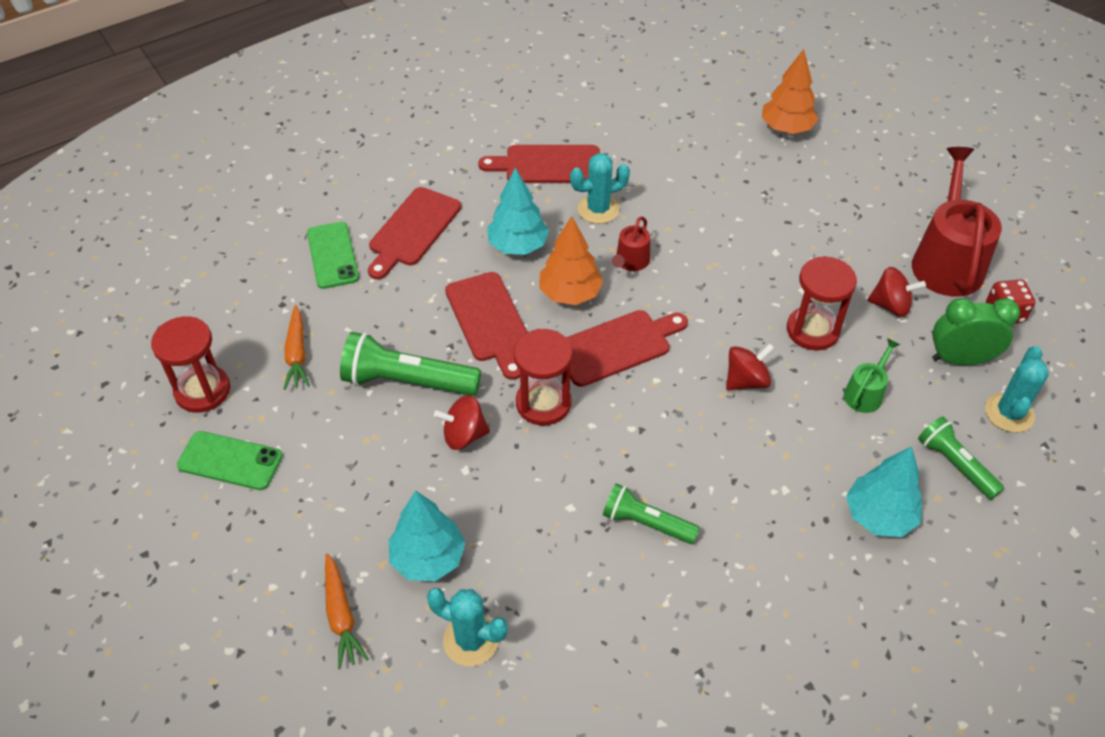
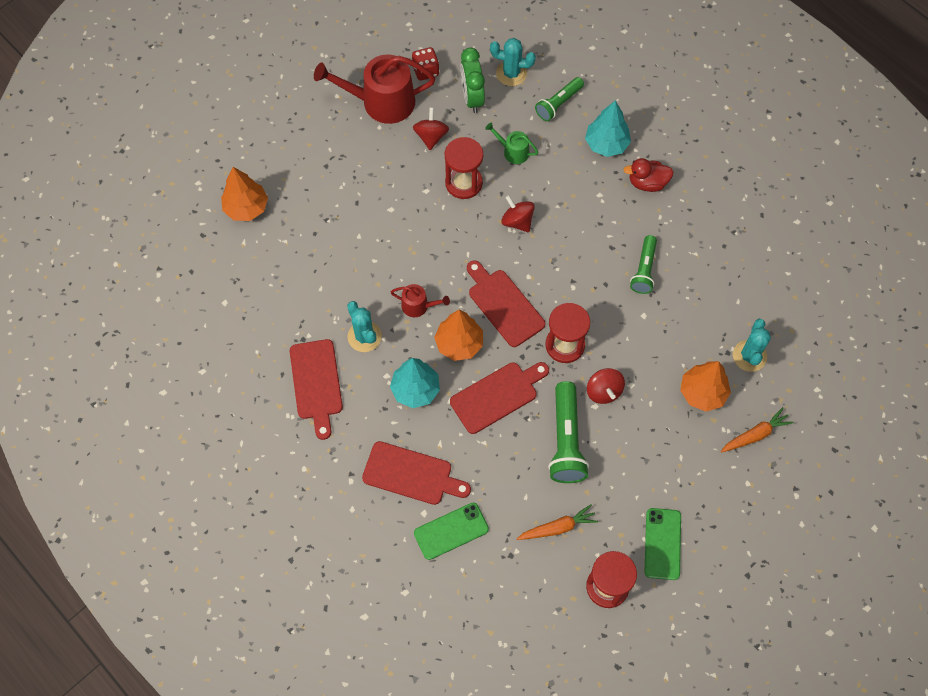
camera: 100 degrees left, 15 degrees up
(428, 558) = (702, 393): turquoise tree -> orange tree
(803, 560) = (647, 183): none -> red duck

